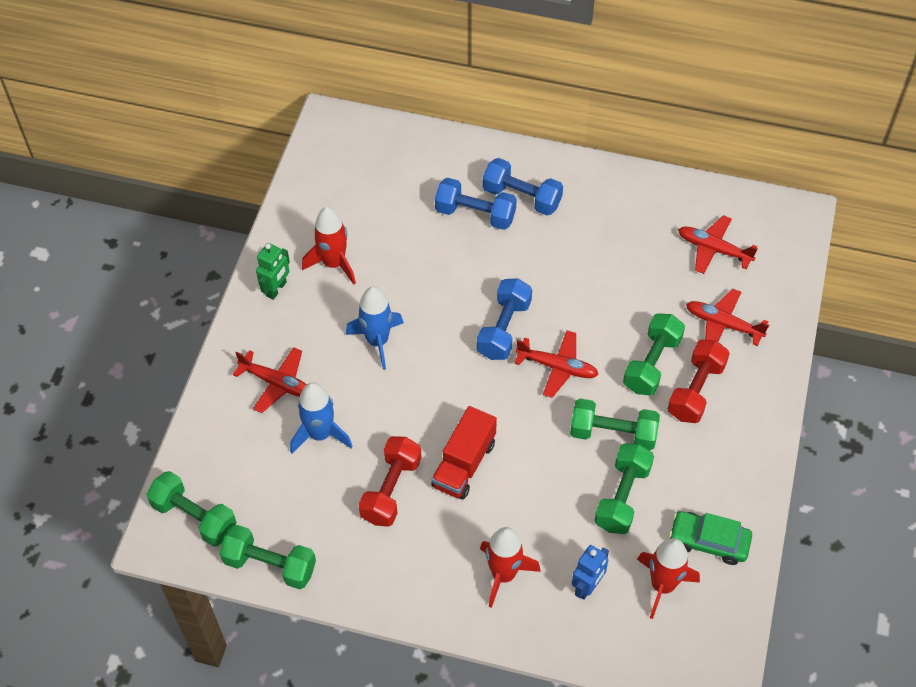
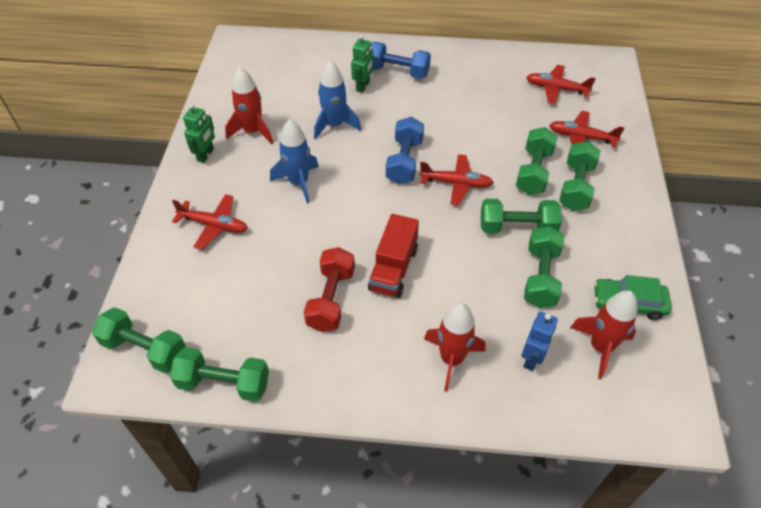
camera: 10 degrees left, 5 degrees down
(320, 434) = (258, 261): blue rocket -> blue rocket (335, 125)
(475, 214) = (363, 86): blue dumbbell -> green robot
(696, 390) = (576, 186): red dumbbell -> green dumbbell

